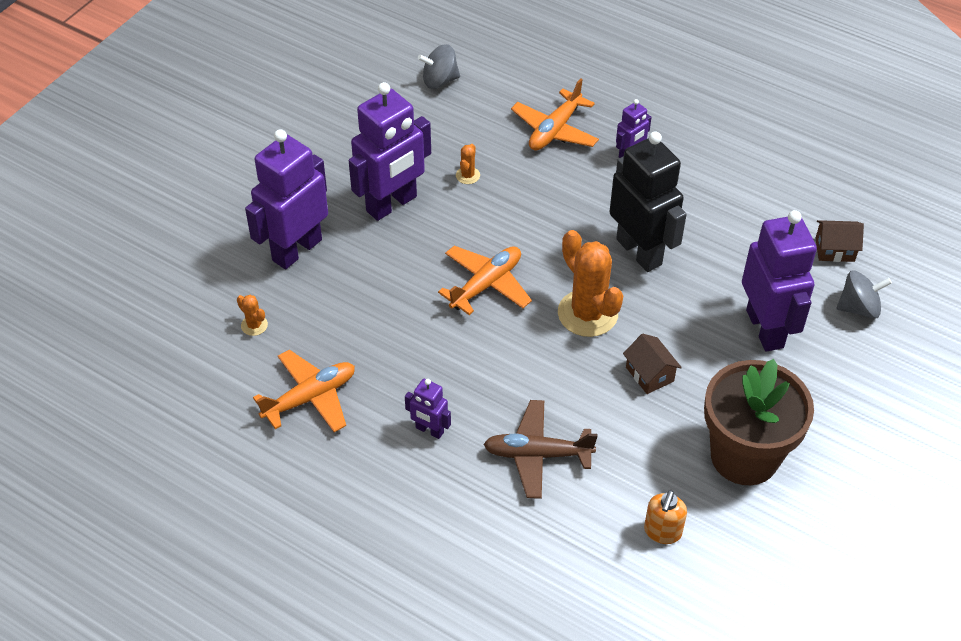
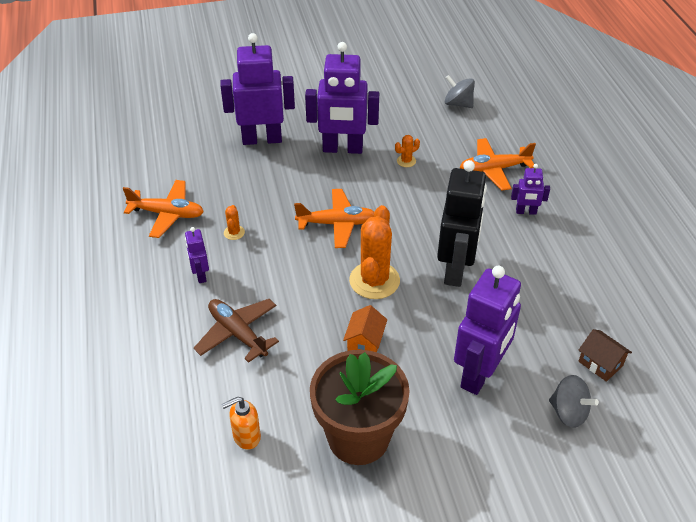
camera: 45 degrees right, 5 degrees down
(254, 325) = (191, 161): orange cactus -> orange cactus (234, 232)
(649, 374) = (365, 342): brown house -> orange house

